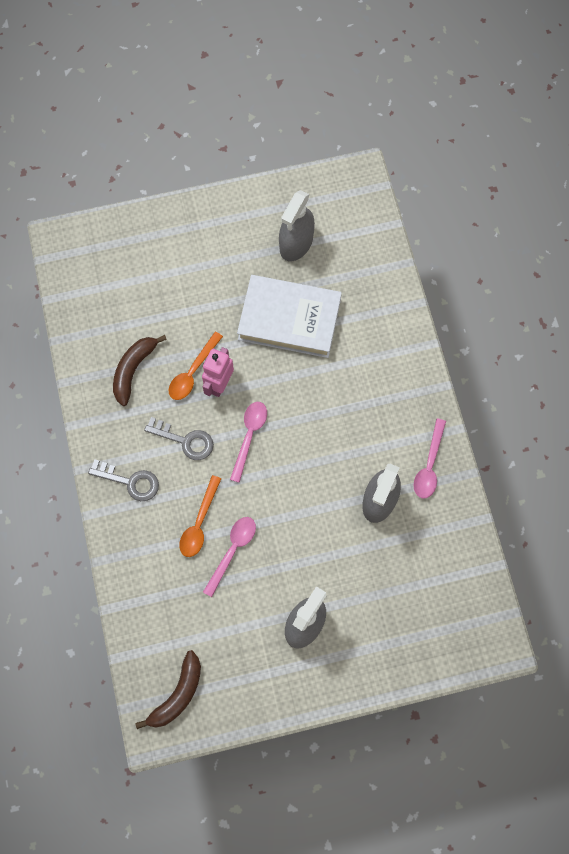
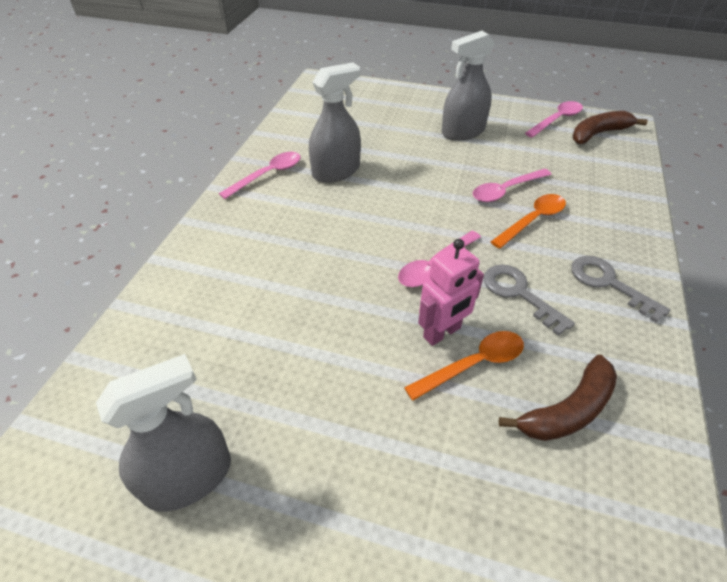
camera: 150 degrees left, 25 degrees down
(224, 700) = (557, 120): none -> pink spoon
(289, 319) = (293, 365): white book -> none

